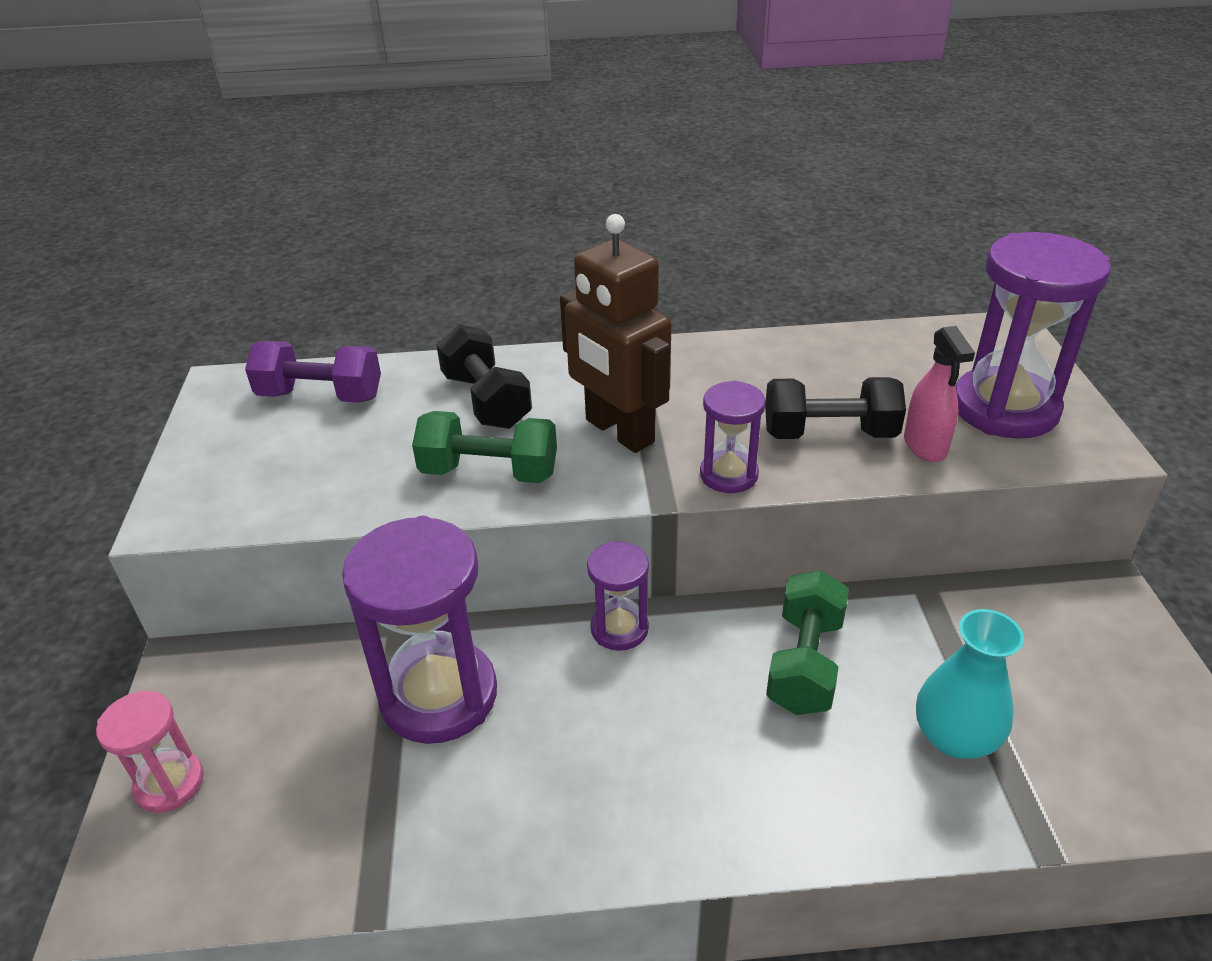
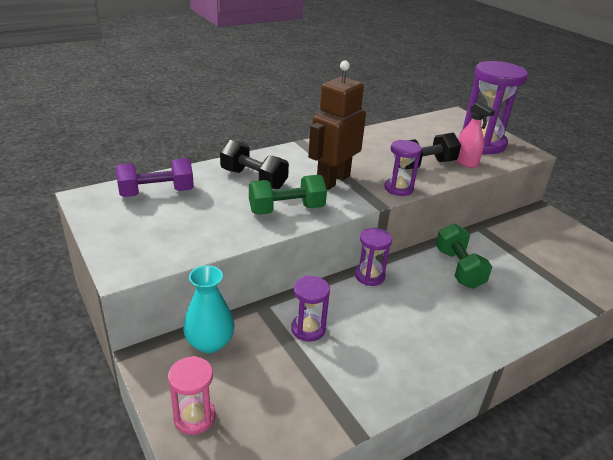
camera: 30 degrees left, 5 degrees down
(439, 695) = (308, 329): purple hourglass -> purple hourglass, size x0.53
(618, 431) = (332, 180): brown robot -> brown robot turned 105 degrees clockwise
(954, 737) = (535, 279): turquoise vase -> turquoise vase (210, 342)

